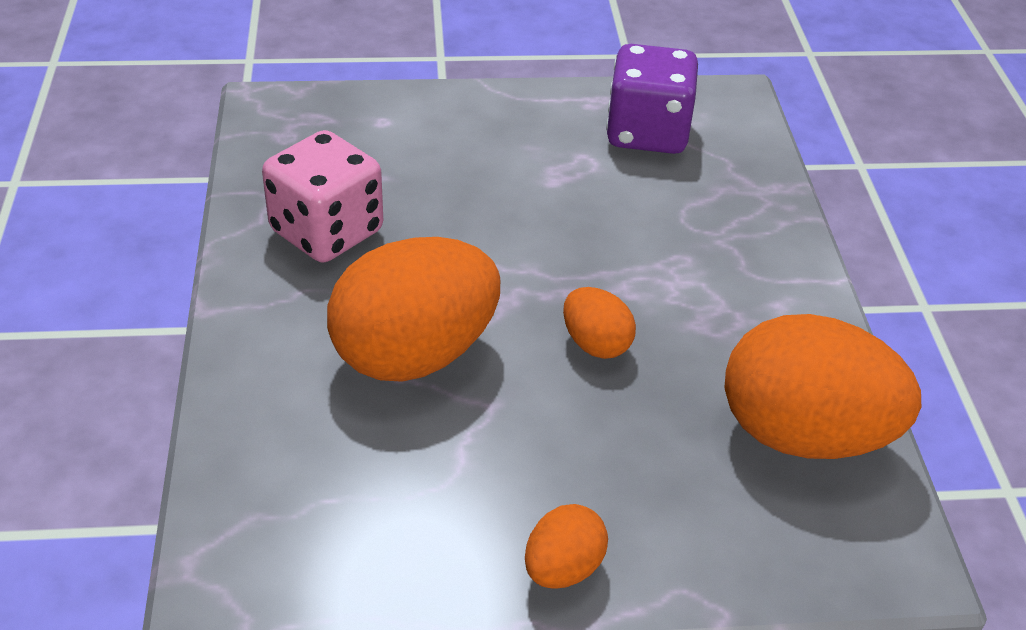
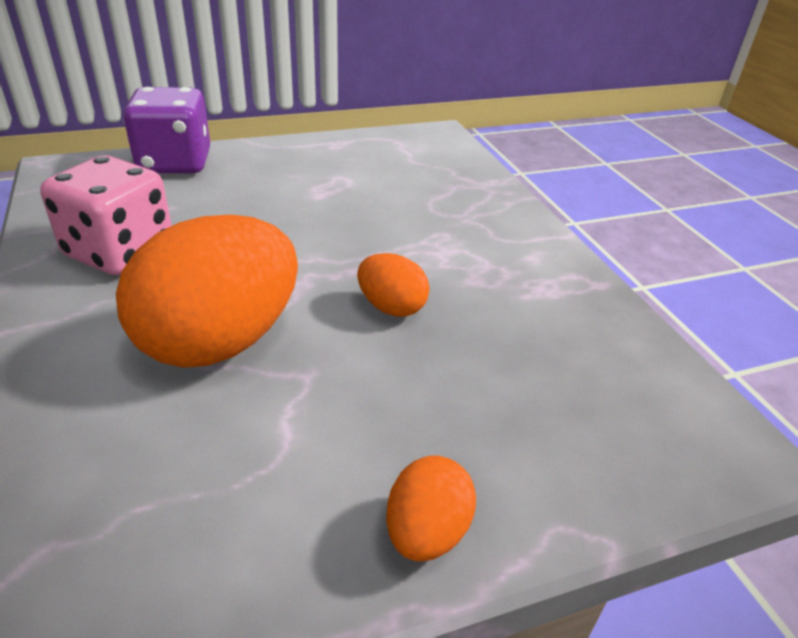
camera: 15 degrees left, 5 degrees down
(647, 133) = (384, 158): purple dice -> purple dice (175, 163)
(804, 435) = (601, 353): orange egg -> none

